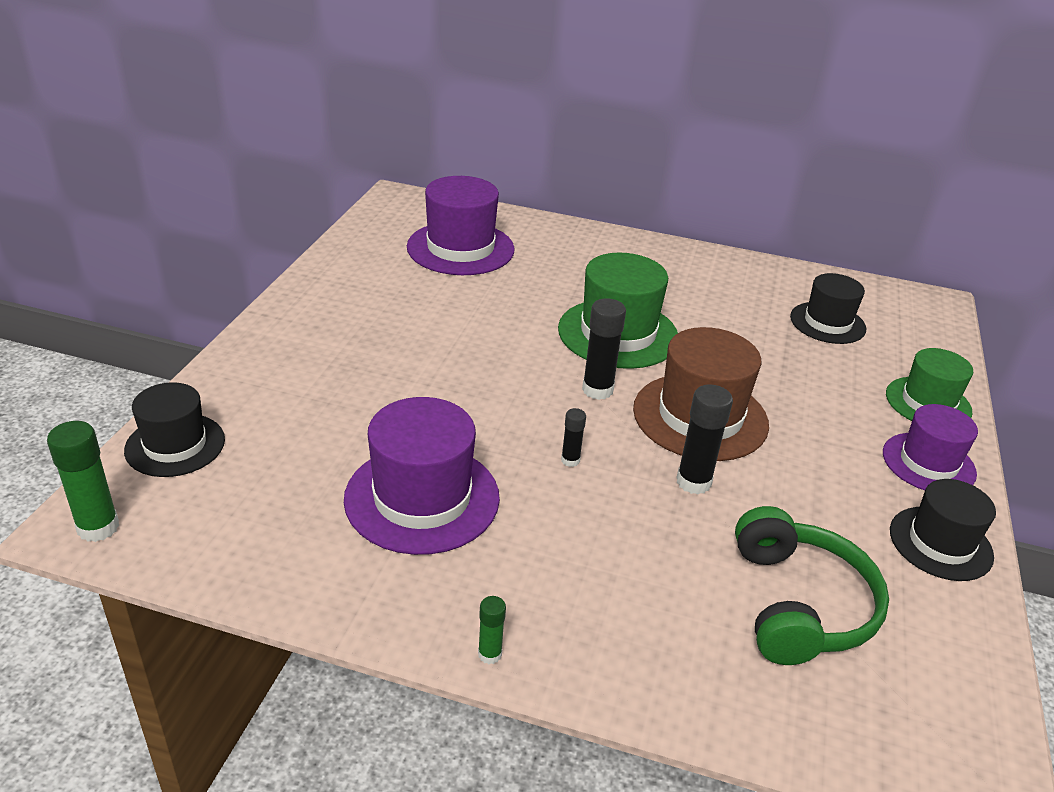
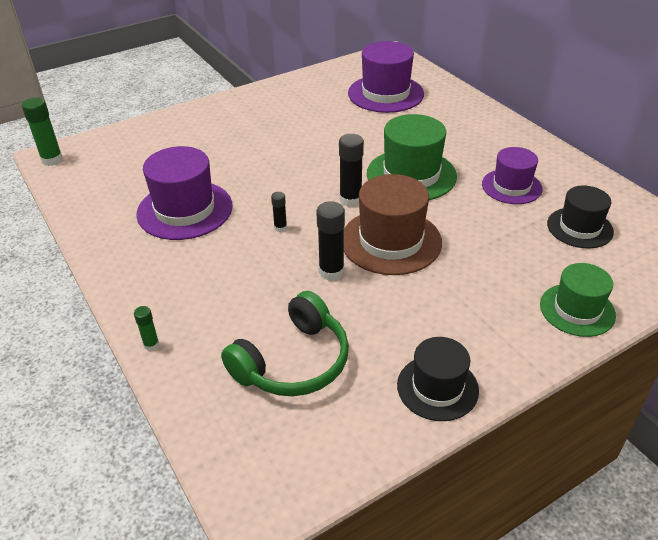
camera: 45 degrees right, 5 degrees up
(175, 445) = (120, 139): black hat -> none
(489, 654) = (117, 290): green glue stick -> green glue stick (151, 345)
(928, 463) = (510, 343): purple hat -> purple hat (511, 186)

